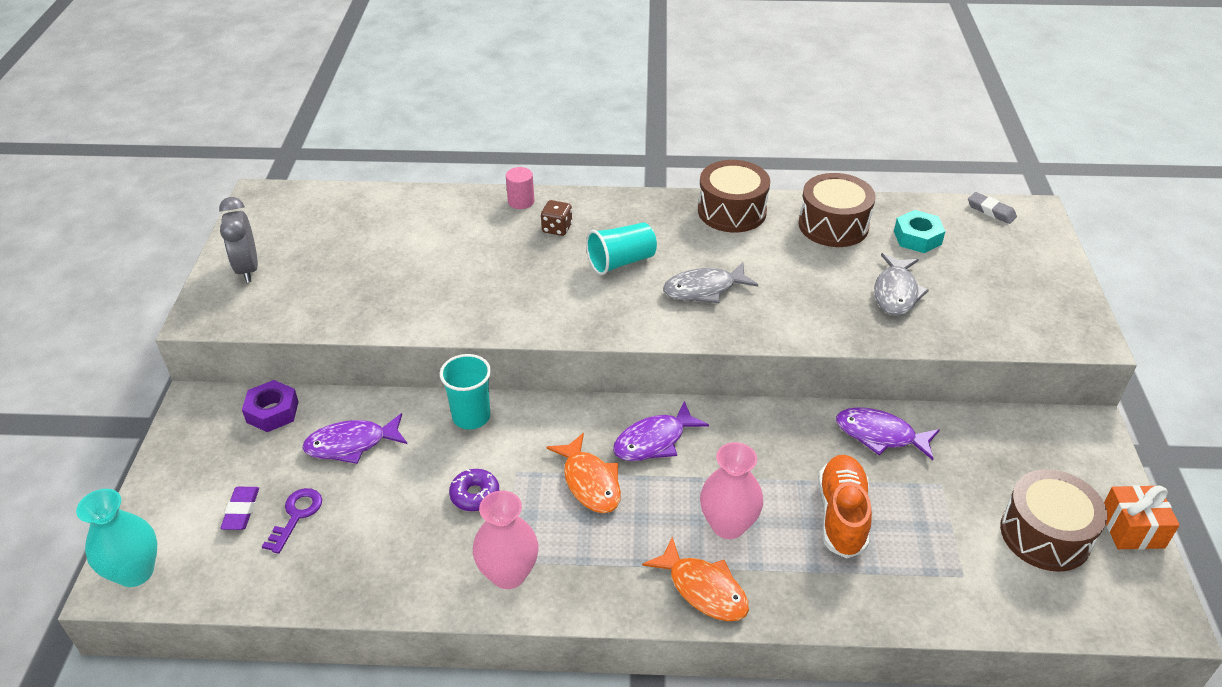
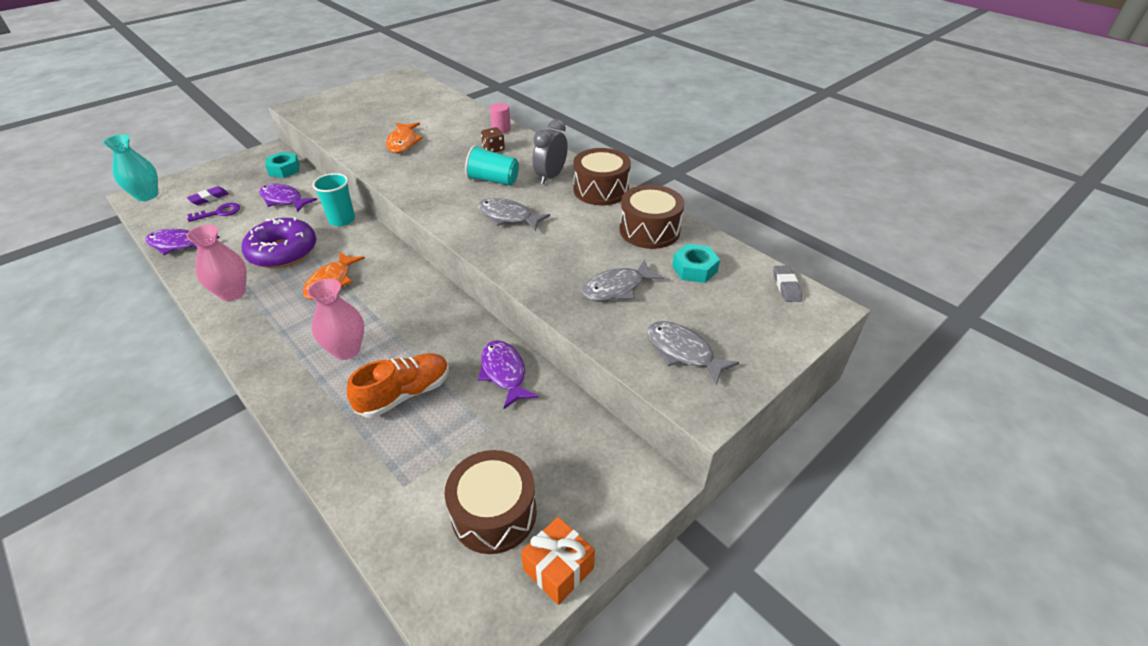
camera: 45 degrees right, 0 degrees up
(247, 269) = (344, 98): grey clock -> grey clock (550, 176)
(272, 412) = (284, 169): purple nut -> turquoise nut
(475, 495) = (283, 252): purple donut -> purple donut, size x2.06
(654, 441) = (390, 286): purple fish -> purple fish (178, 245)
(703, 589) = (281, 368): orange fish -> orange fish (403, 142)
(1016, 309) = (683, 352): none -> grey fish

